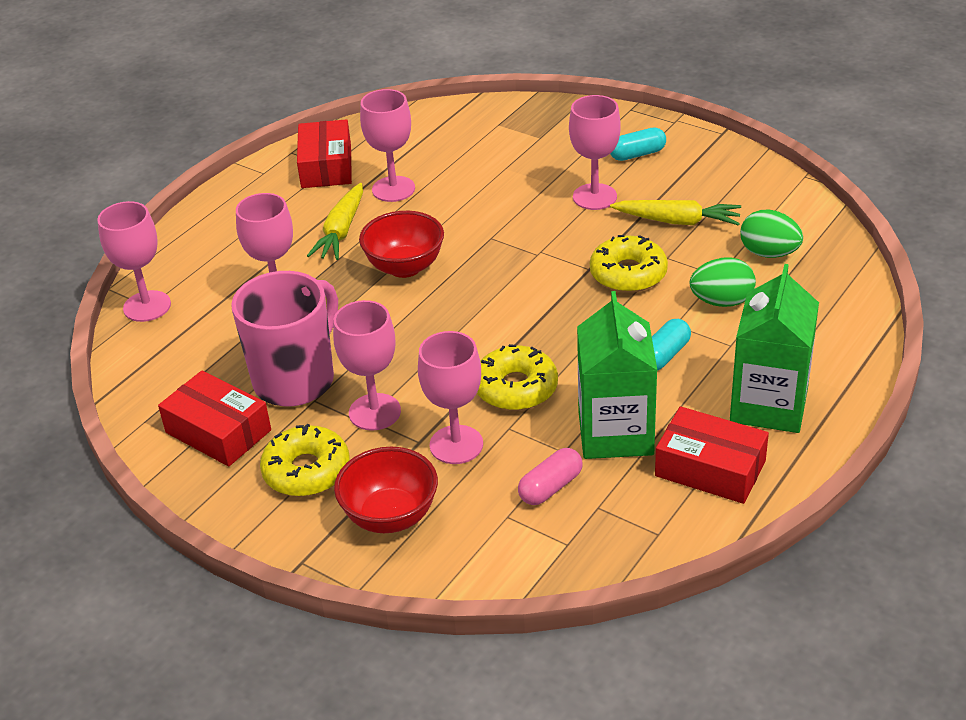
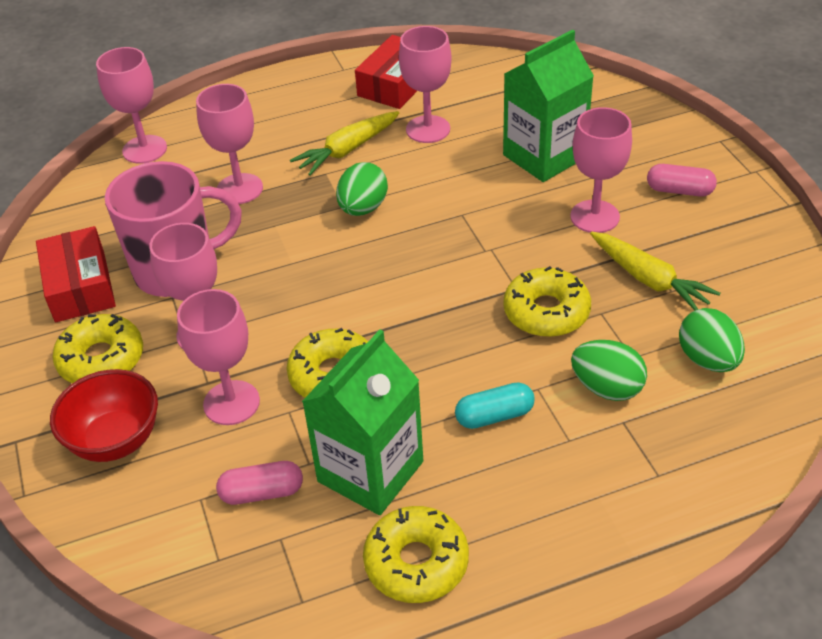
camera: 35 degrees right, 5 degrees up
(405, 267) = (363, 208): red bowl -> green egg
(637, 154) = (679, 190): turquoise capsule -> pink capsule
(710, 468) = (416, 562): red box -> yellow donut
(769, 405) = (540, 528): green carton -> green carton (544, 156)

